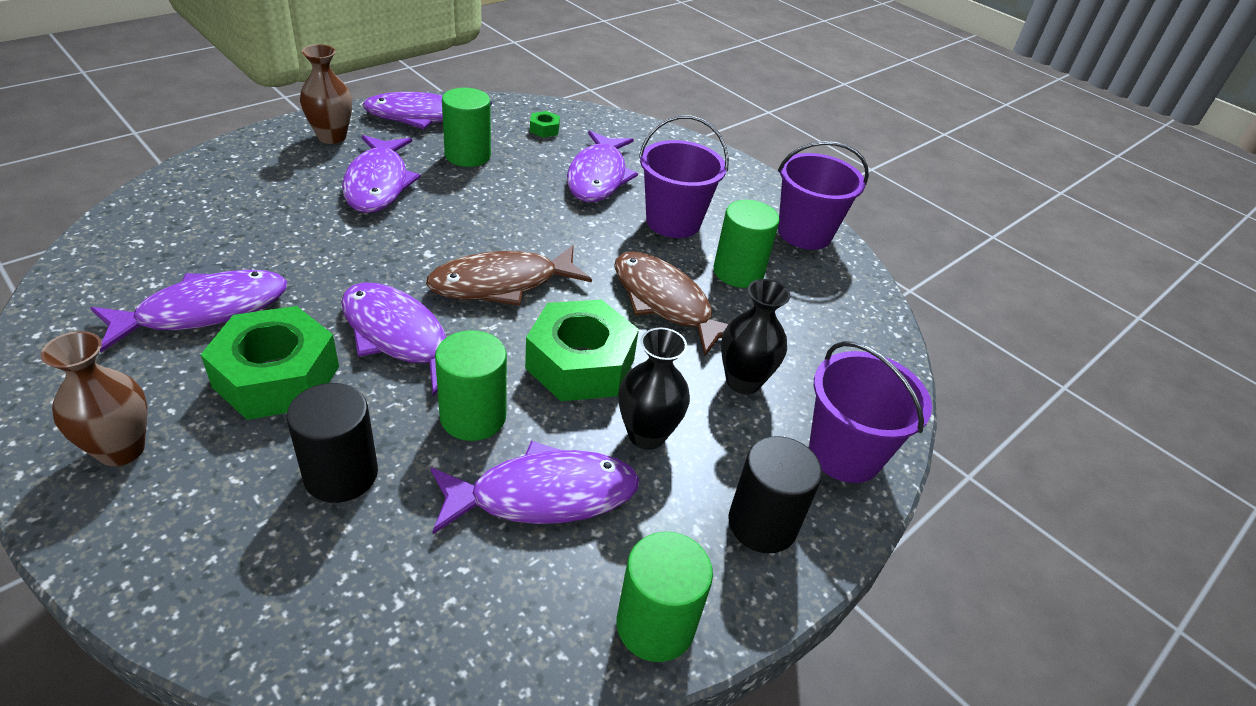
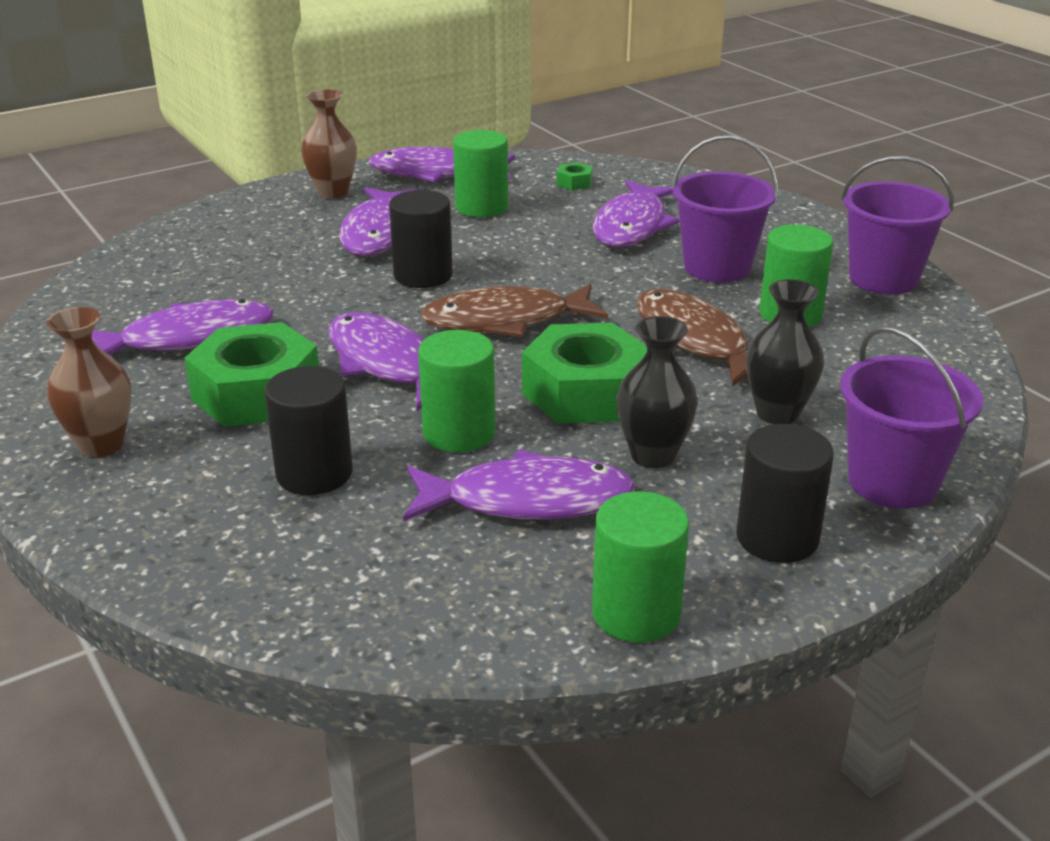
camera: 15 degrees right, 10 degrees down
(423, 232) = (423, 275): none -> black cylinder

